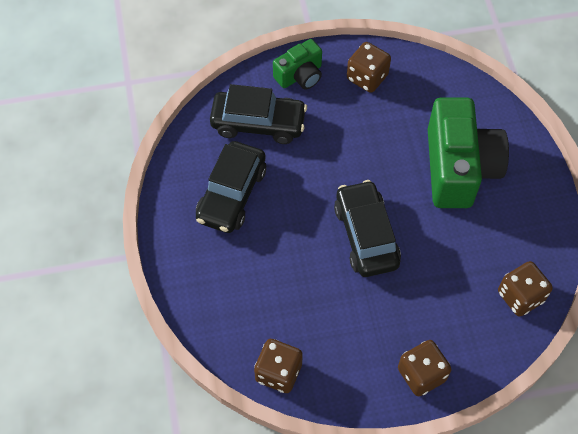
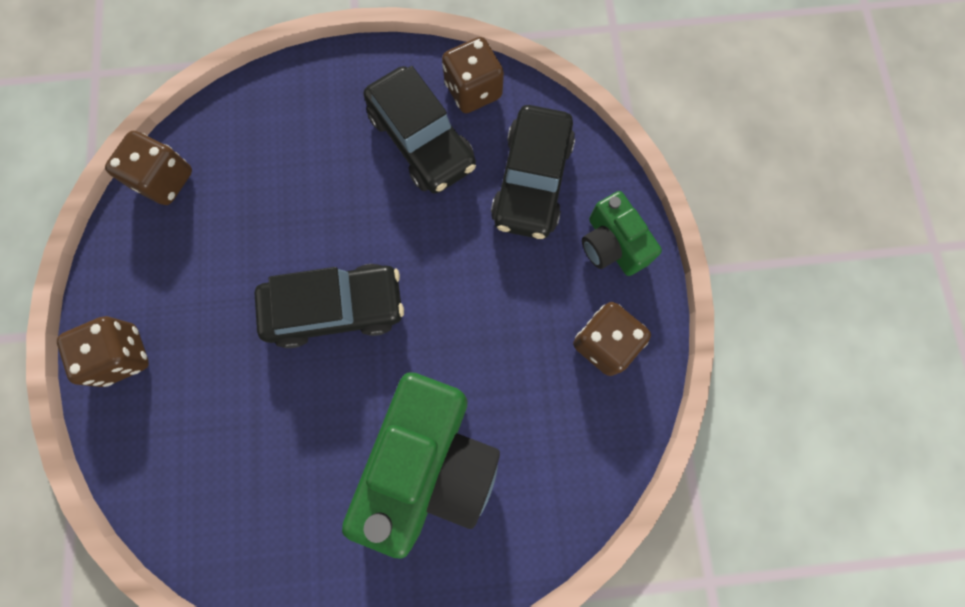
camera: 95 degrees right, 15 degrees up
(231, 194) = (422, 141): black car -> black car turned 150 degrees counterclockwise
(459, 168) = (430, 462): green camera -> green camera turned 75 degrees counterclockwise
(520, 296) = (205, 517): brown dice -> brown dice (473, 91)

